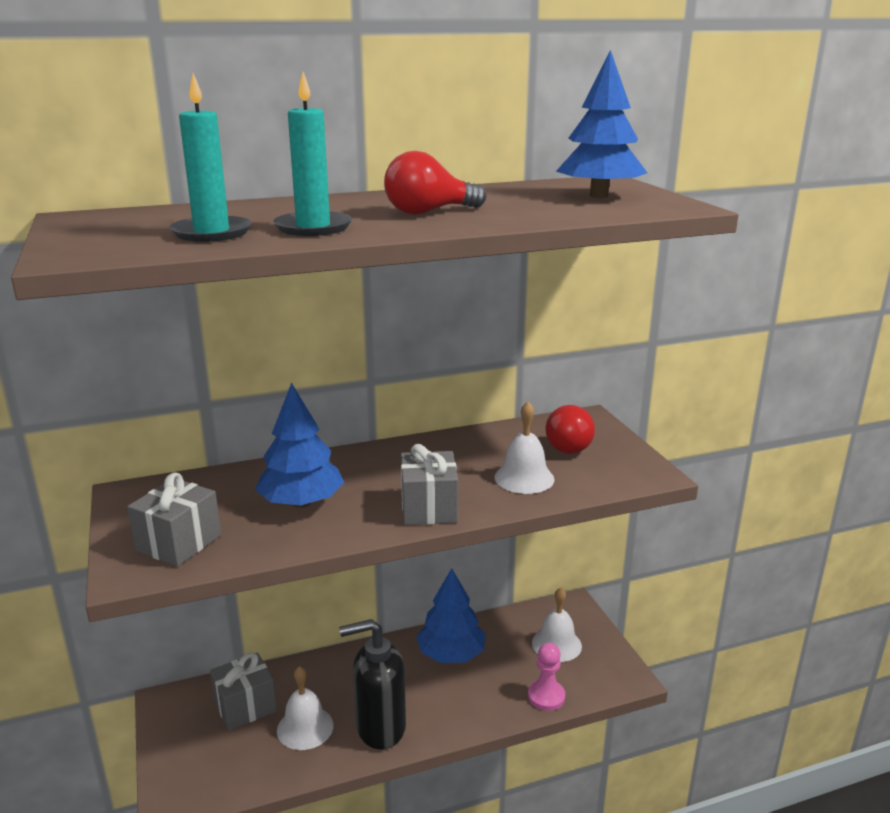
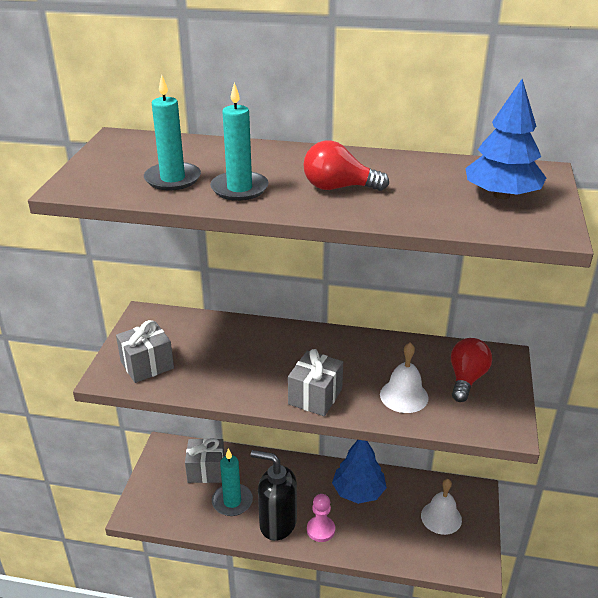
camera: 30 degrees right, 10 degrees up
(301, 502) = (238, 360): blue tree -> none
(305, 727) = (232, 501): white bell -> turquoise candle
(546, 696) = (404, 554): pink pawn -> pink pawn (320, 530)
(571, 445) = (466, 379): red light bulb -> red light bulb turned 150 degrees clockwise

